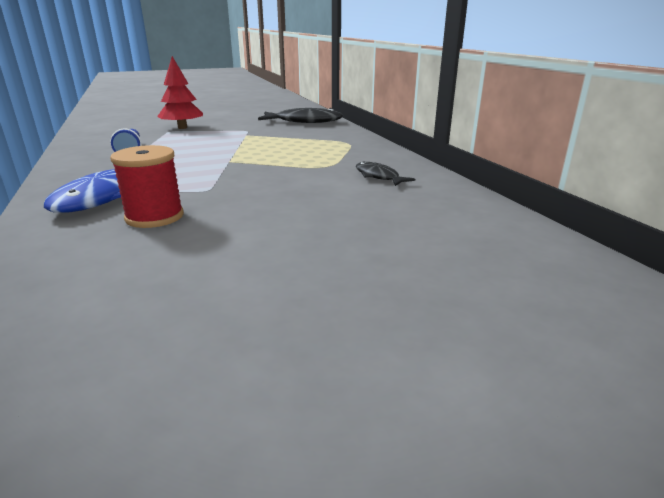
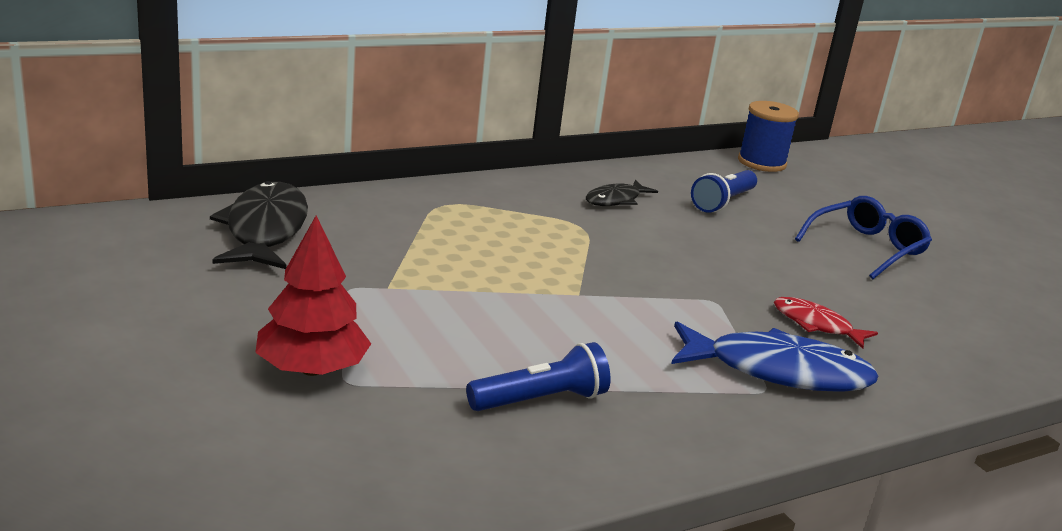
camera: 100 degrees left, 0 degrees up
(154, 217) = (816, 325): red spool -> red fish
(303, 271) = (866, 248): none -> blue glasses
(399, 212) = (722, 202): none -> blue flashlight
(550, 248) = (761, 162): none -> blue spool

